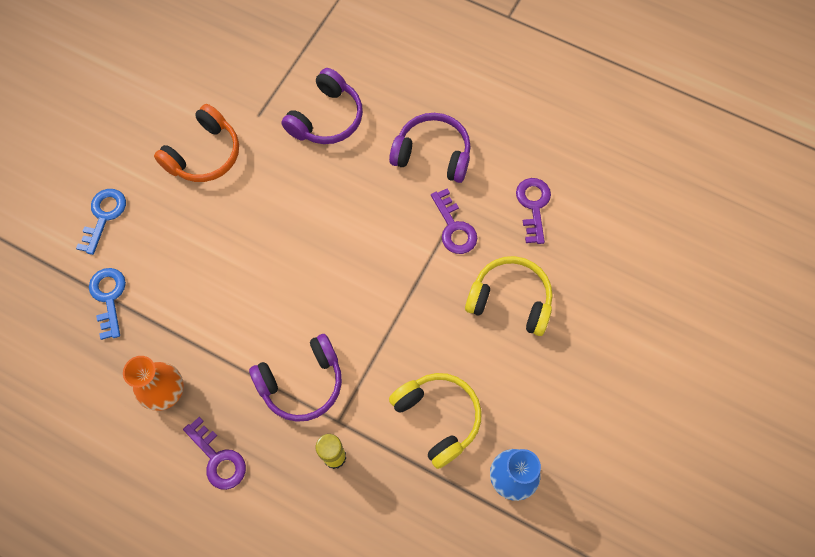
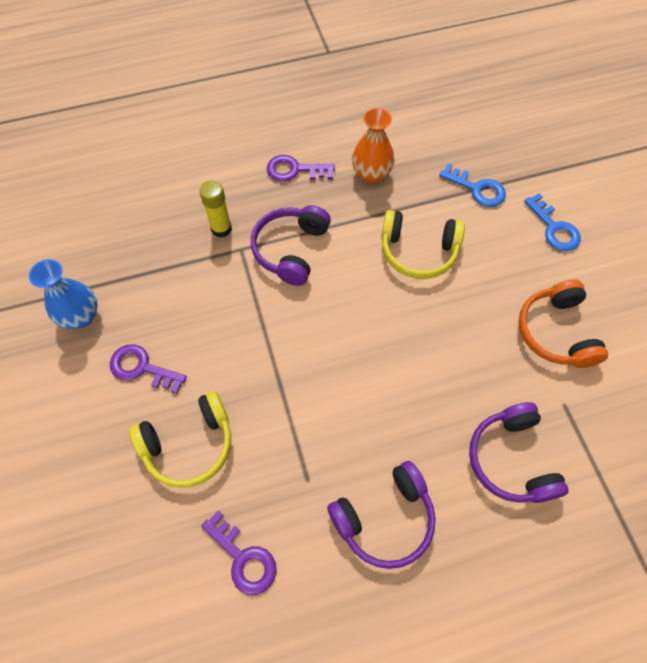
camera: 135 degrees right, 5 degrees down
(437, 418) = (171, 308): yellow headphones -> yellow headphones (418, 251)
(454, 227) = (296, 464): purple key -> purple key (142, 368)

